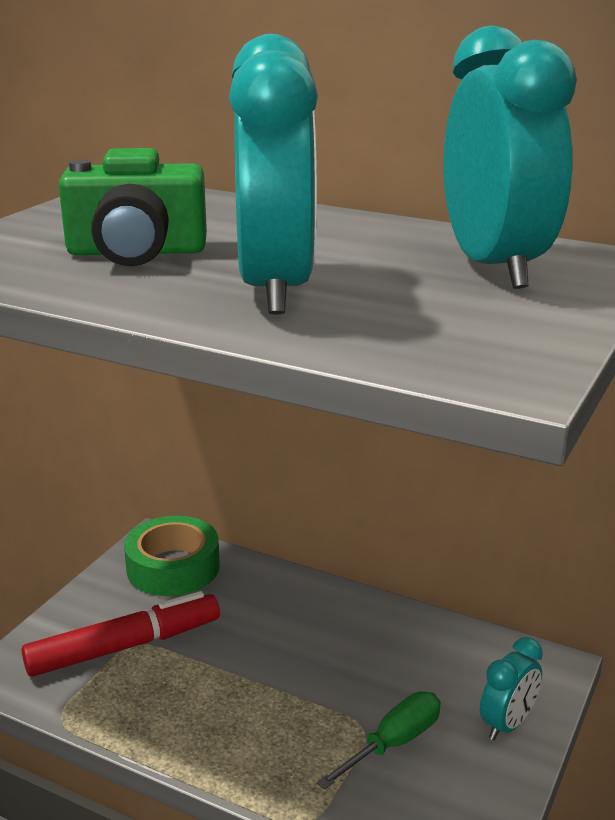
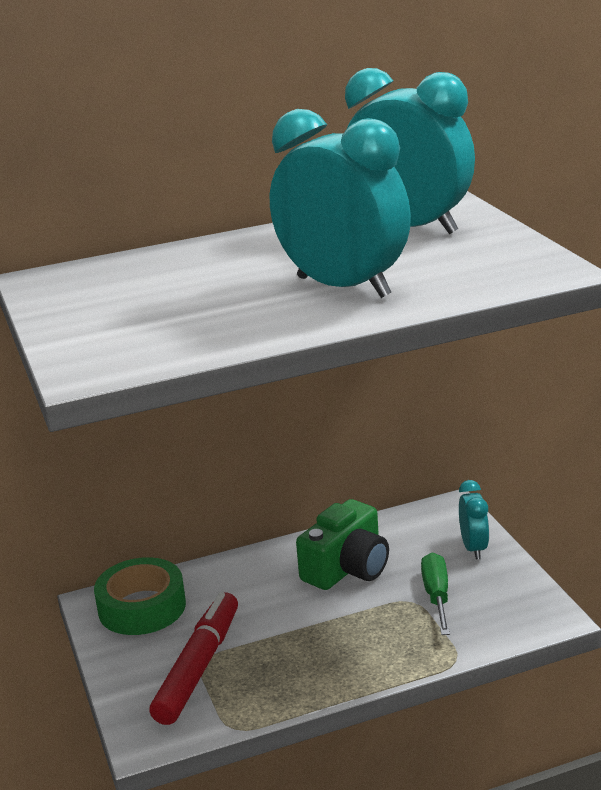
camera: 45 degrees left, 0 degrees up
(136, 252) = (198, 307): green camera -> green camera (347, 568)

